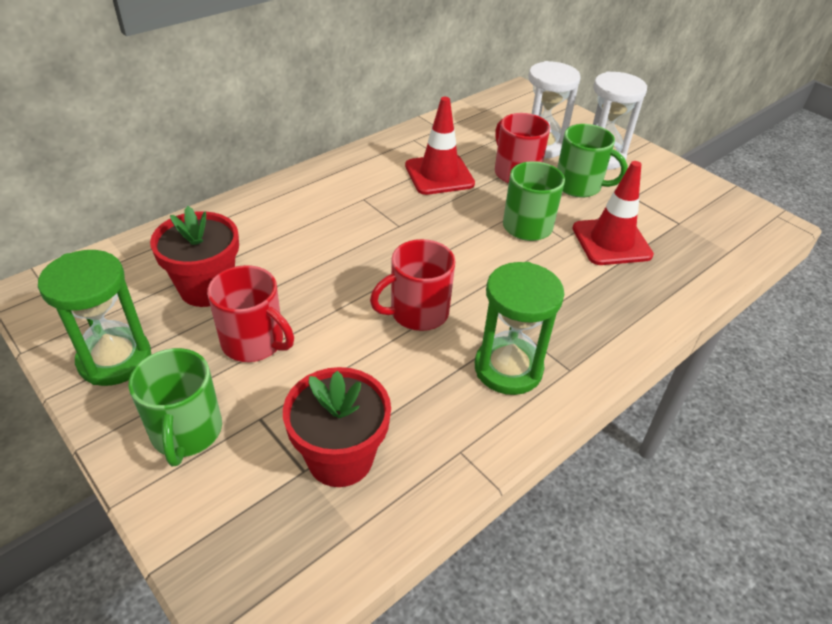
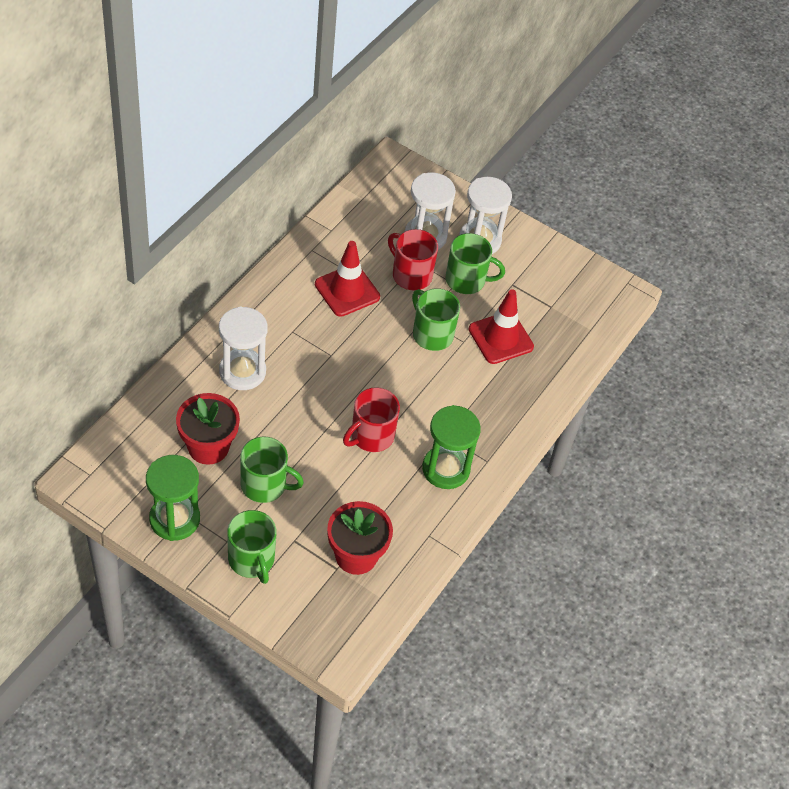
camera: 20 degrees left, 10 degrees up
(254, 342) = (265, 485): red mug -> green mug
(288, 224) = (242, 371): none -> white hourglass

